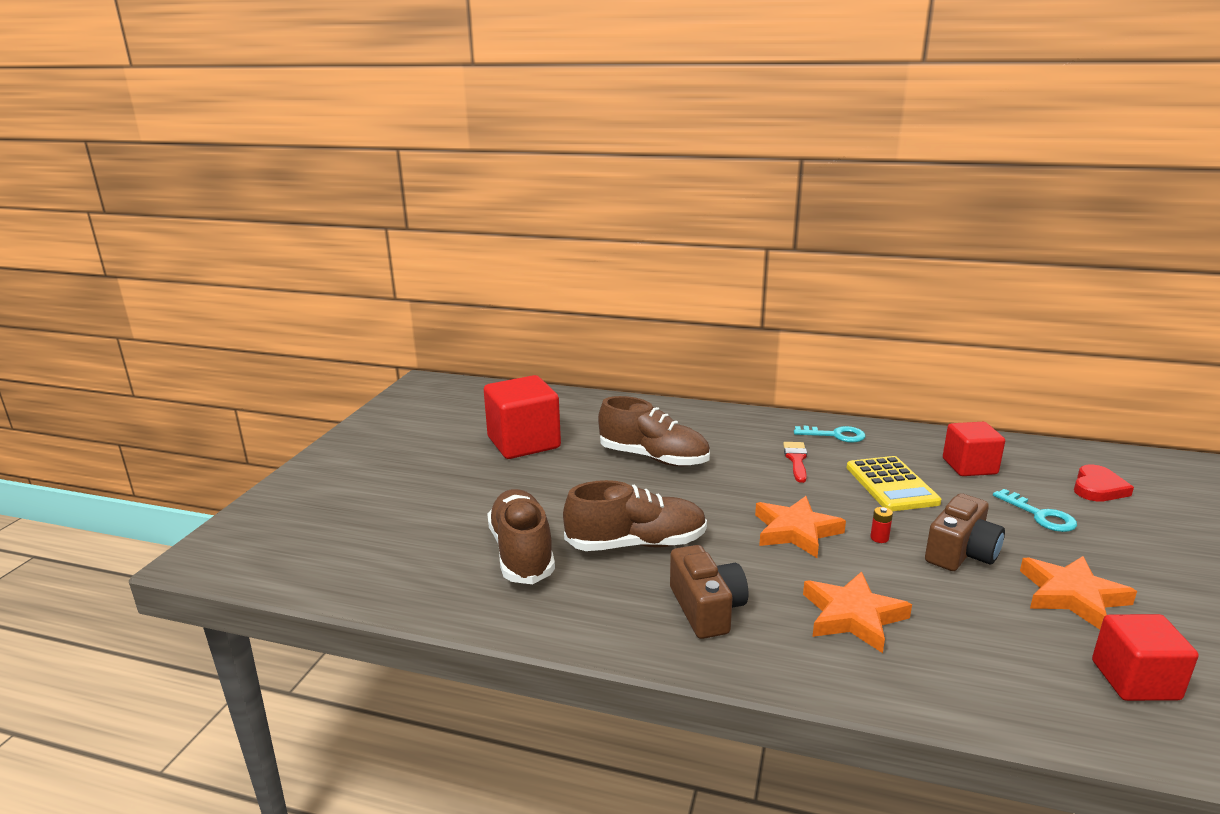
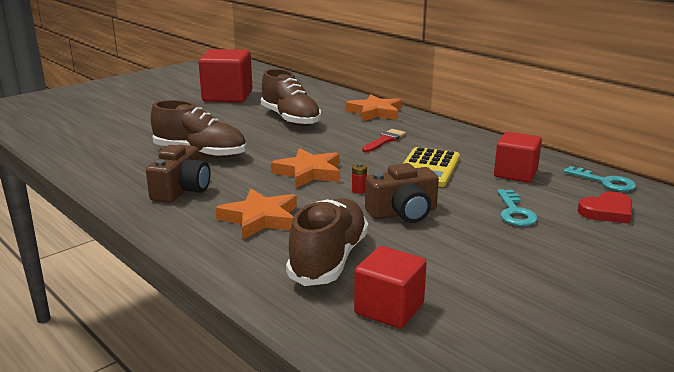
camera: 30 degrees right, 0 degrees up
(522, 553) = (133, 141): brown shoe -> brown shoe (329, 259)
(835, 435) = (442, 135): turquoise key -> turquoise key (605, 182)
(1072, 596) = (440, 257): orange star -> orange star (375, 112)

